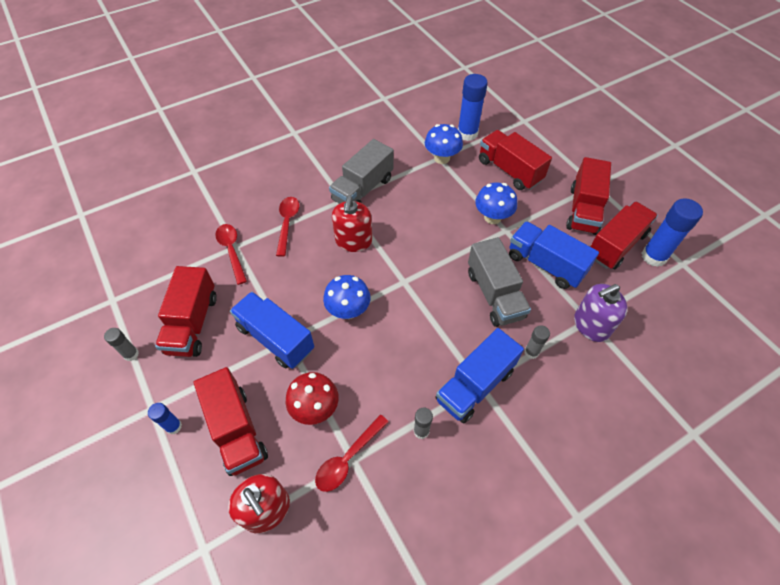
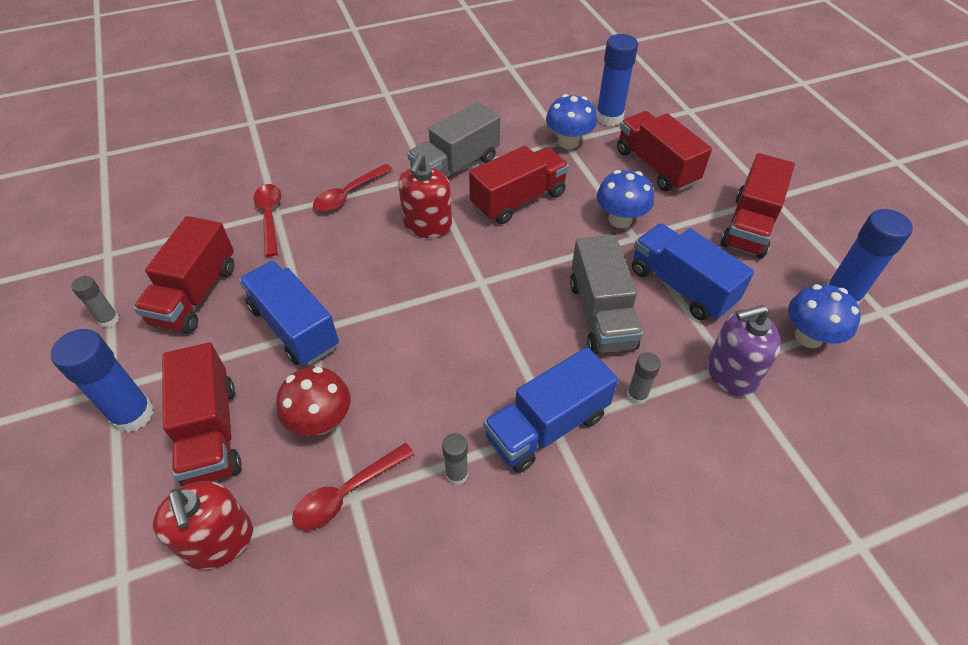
camera: 10 degrees right, 5 degrees down
(173, 426) = (133, 414): blue glue stick -> blue glue stick, size x1.88
(287, 223) = (348, 194): red spoon -> red spoon turned 150 degrees counterclockwise
(348, 310) = (398, 307): blue mushroom -> blue mushroom (808, 337)
(616, 245) = (787, 275): red truck -> red truck (518, 200)

